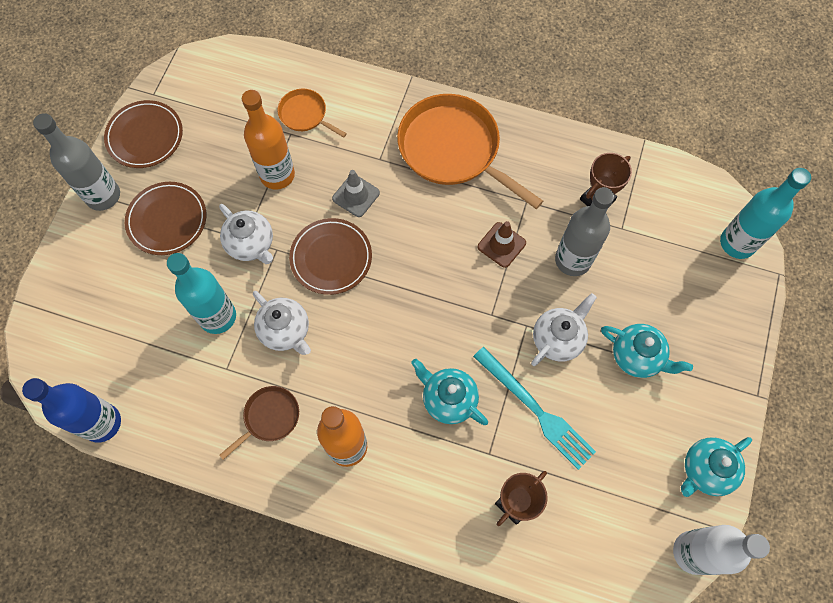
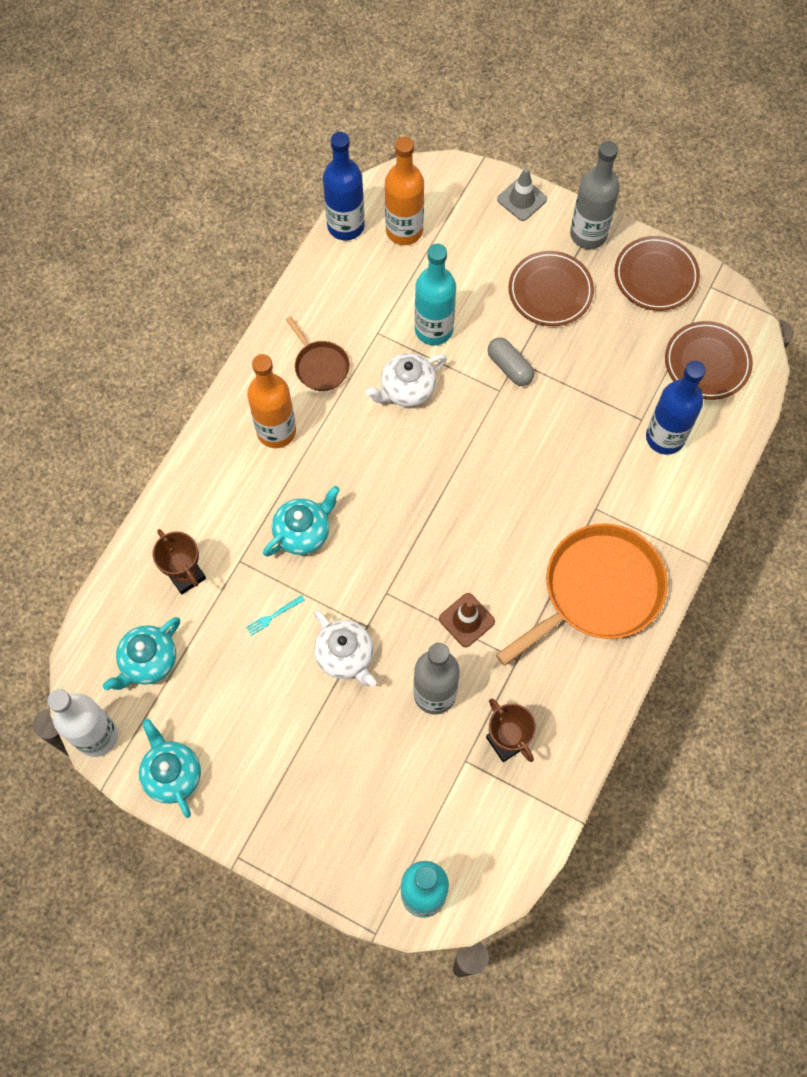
camera: 100 degrees right, 0 degrees up
(251, 244) = (509, 367): white teapot -> grey capsule
(277, 175) = (589, 400): orange bottle -> orange bottle (404, 230)
(305, 114) = (665, 437): orange pan -> blue bottle
(331, 258) = (480, 442): brown plate -> brown plate (707, 363)
(356, 195) = (552, 477): grey traffic cone -> grey traffic cone (522, 199)
(536, 410) = (273, 616): turquoise fork -> turquoise fork, size x0.40
(637, 356) = (309, 736): turquoise teapot -> turquoise teapot (148, 661)

